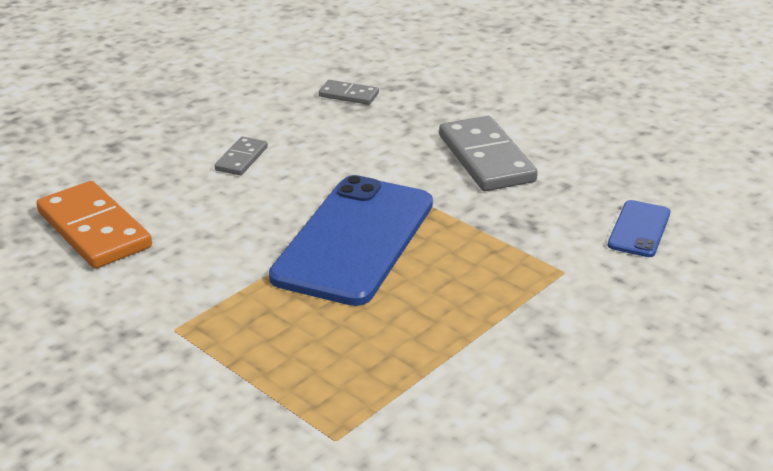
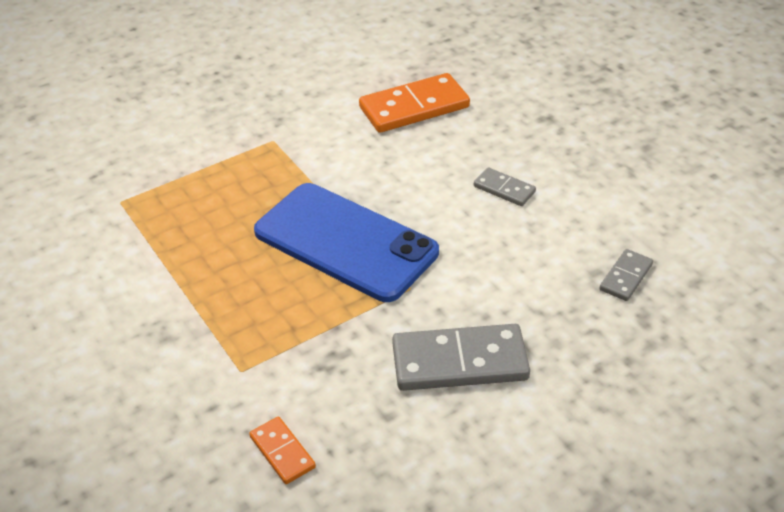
camera: 105 degrees right, 10 degrees up
(639, 229) = (282, 452): blue phone -> orange domino

